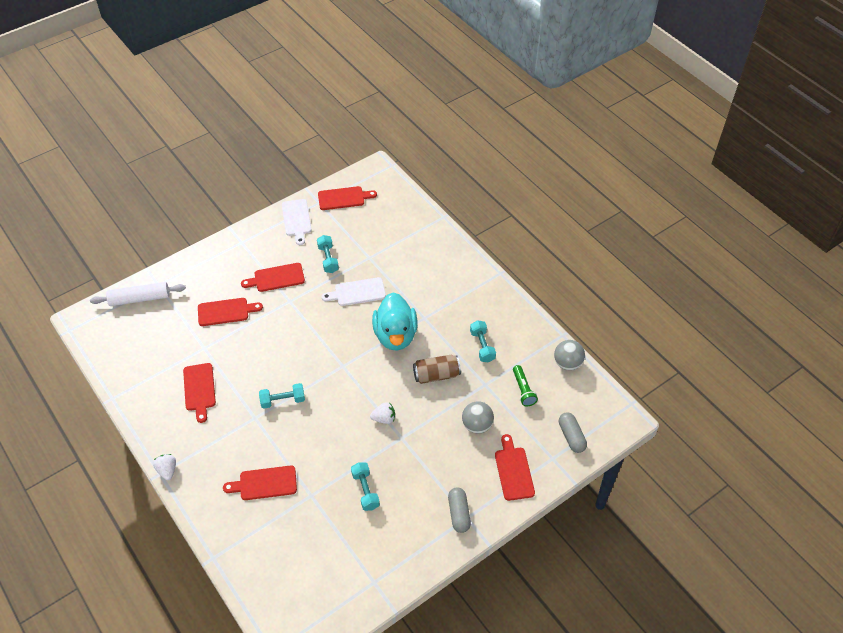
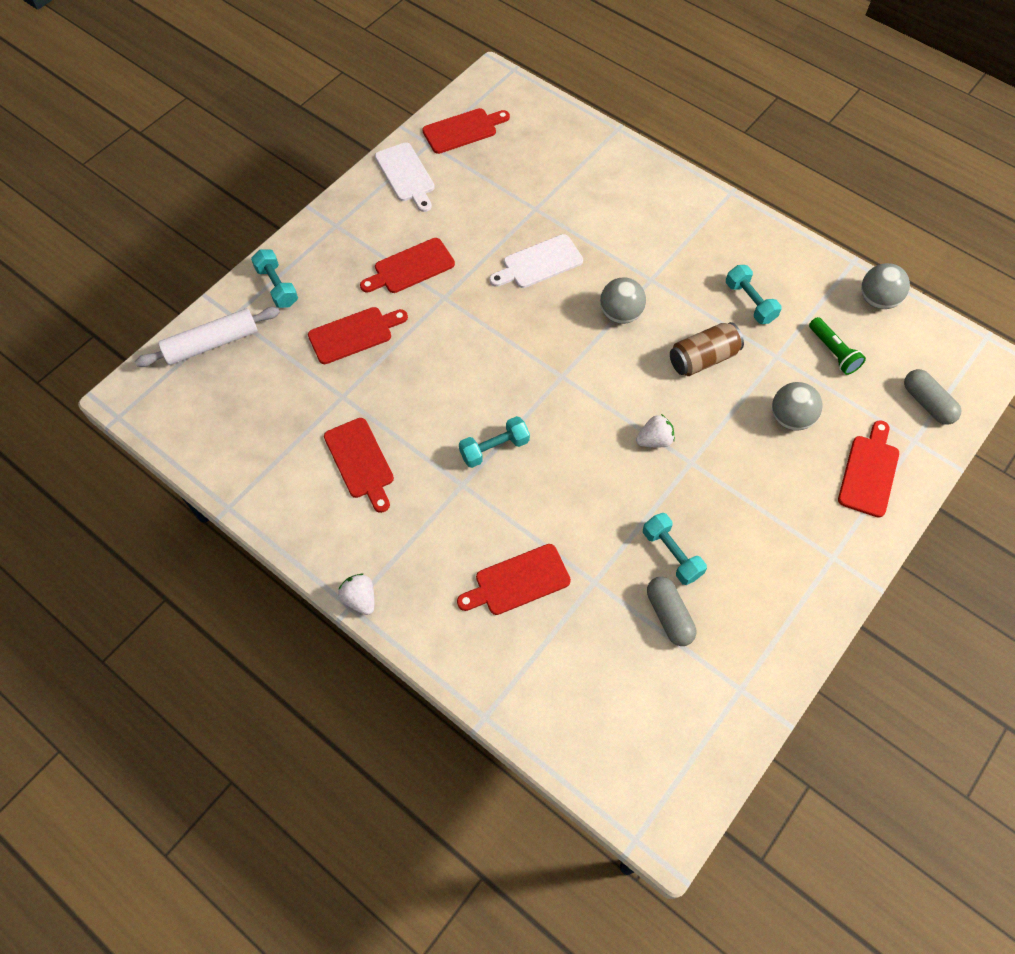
camera: 15 degrees left, 10 degrees up
(328, 259) = (476, 223): turquoise dumbbell -> turquoise dumbbell (277, 286)
(395, 335) = (620, 314): turquoise duck -> grey ball
(459, 513) = (819, 554): grey capsule -> grey capsule (669, 615)
(513, 471) = (869, 472): red cutting board -> red cutting board turned 45 degrees clockwise

